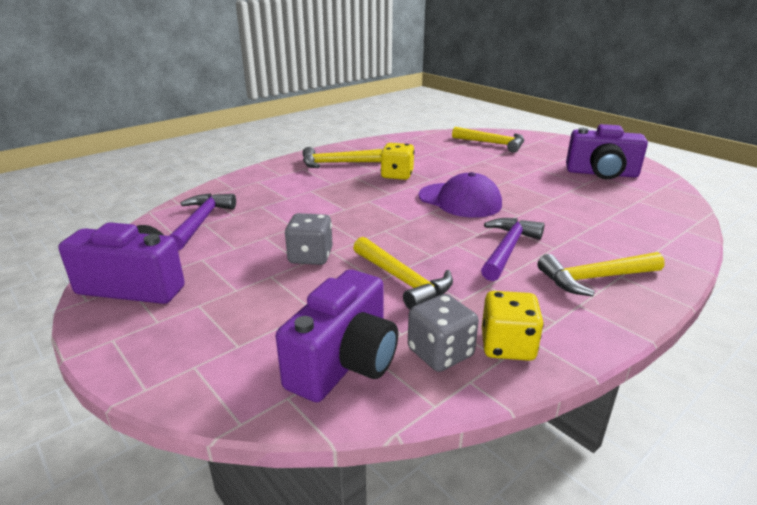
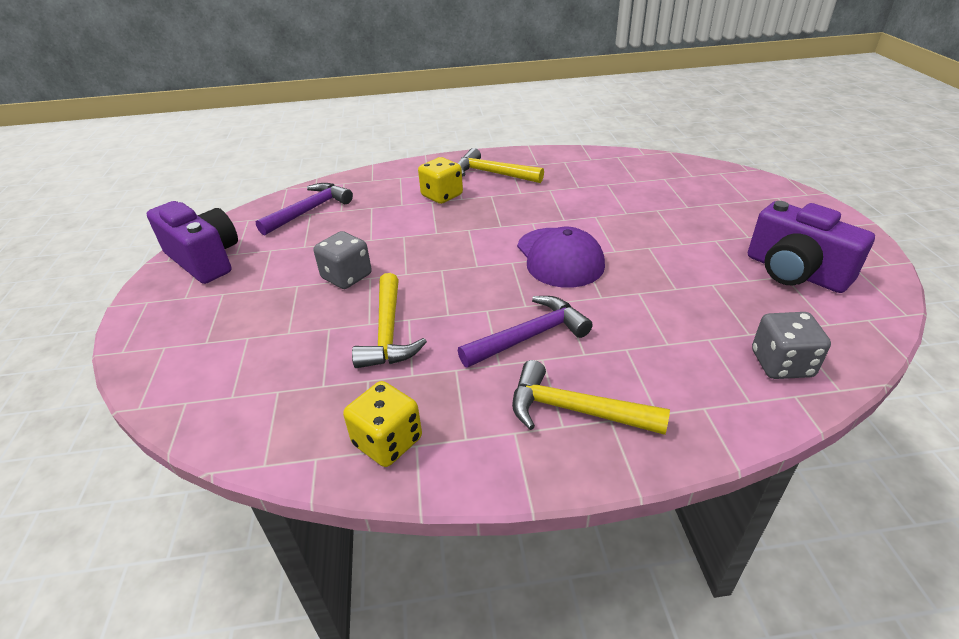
camera: 35 degrees right, 10 degrees up
(344, 362) = (251, 392): purple camera -> none
(397, 175) = (535, 205): yellow dice -> yellow dice (442, 195)
(440, 353) = (327, 419): grey dice -> grey dice (781, 364)
(492, 144) = (703, 188): yellow hammer -> none

